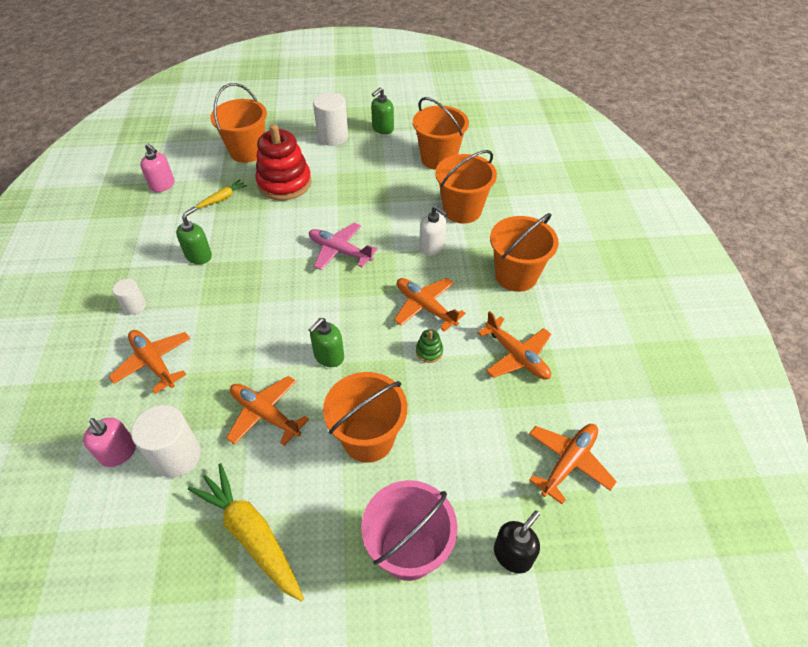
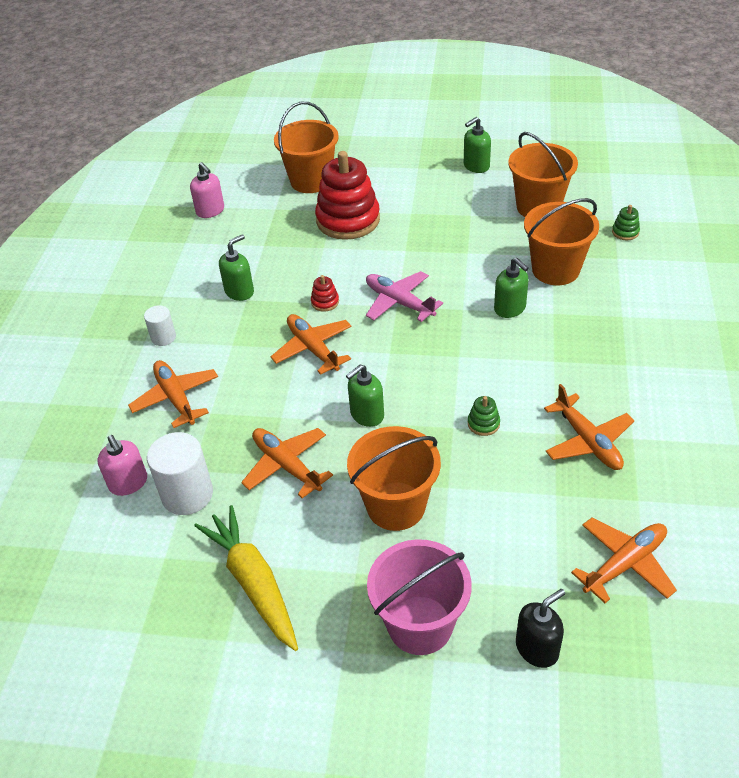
camera: 15 degrees right, 5 degrees down
(223, 198) = (275, 231): yellow carrot -> none
(276, 257) = (325, 302): none -> red stacking toy
(333, 137) = (414, 171): white cylinder -> none
(425, 307) = (488, 374): orange plane -> orange plane (313, 348)
(432, 247) = (510, 308): white soap dispenser -> green soap dispenser
(510, 174) = (625, 232): none -> green stacking toy
(516, 275) = (607, 351): orange bucket -> none

